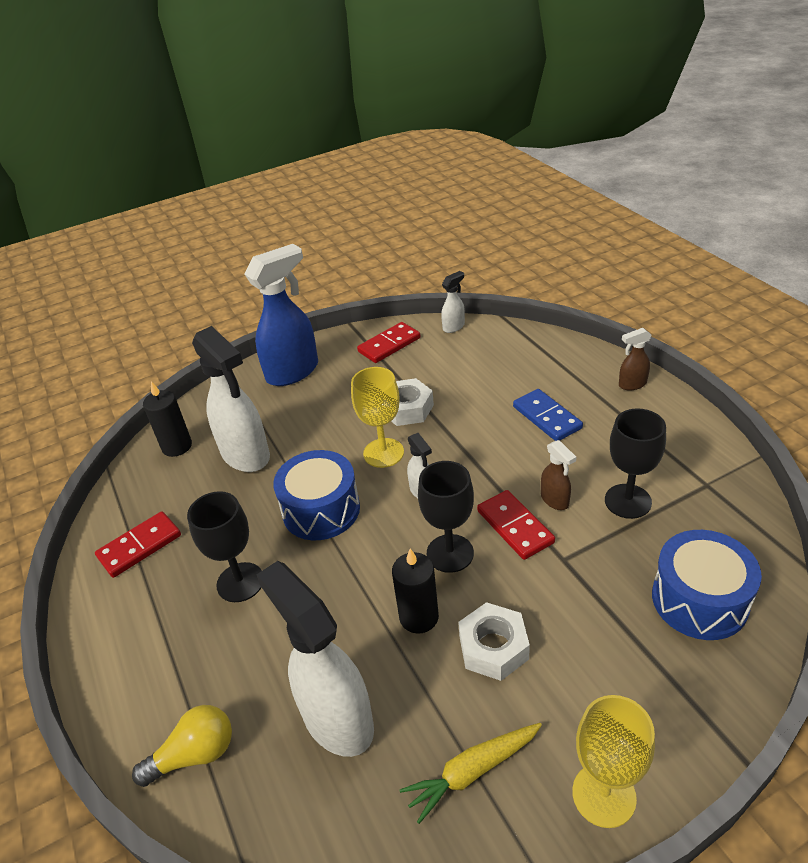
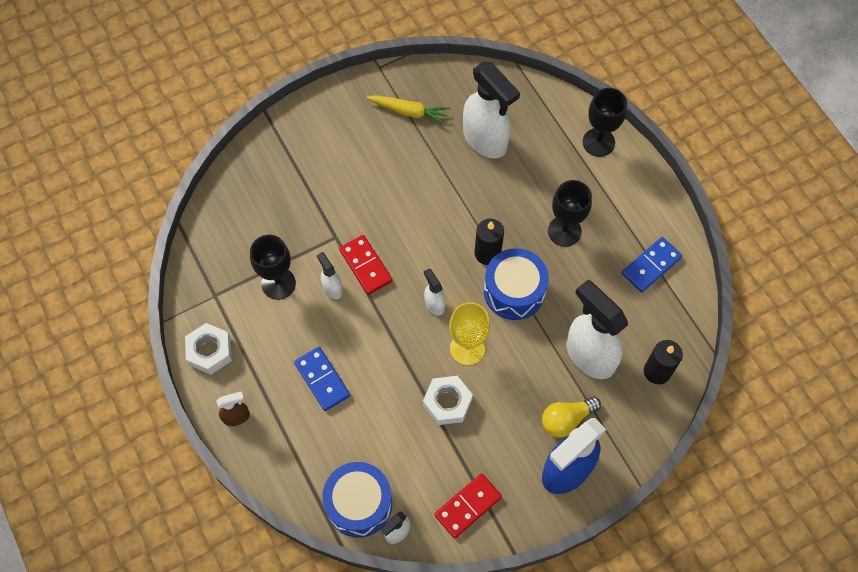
camera: 175 degrees right, 25 degrees up
(139, 546) = (651, 266): red domino -> blue domino
(194, 755) = (565, 124): yellow light bulb -> yellow light bulb (566, 419)
(419, 617) = (437, 199): black candle -> black candle (487, 253)
(450, 553) = (415, 246): black goblet -> black goblet (598, 142)
(472, 772) = (409, 111): yellow carrot -> yellow carrot turned 45 degrees clockwise
(493, 647) = (391, 177): white nut -> white nut (210, 351)
(555, 500) = (332, 288): brown spray bottle -> white spray bottle
(604, 795) = (342, 100): yellow goblet -> none
(699, 600) = (256, 202): blue drum -> blue drum (359, 504)

